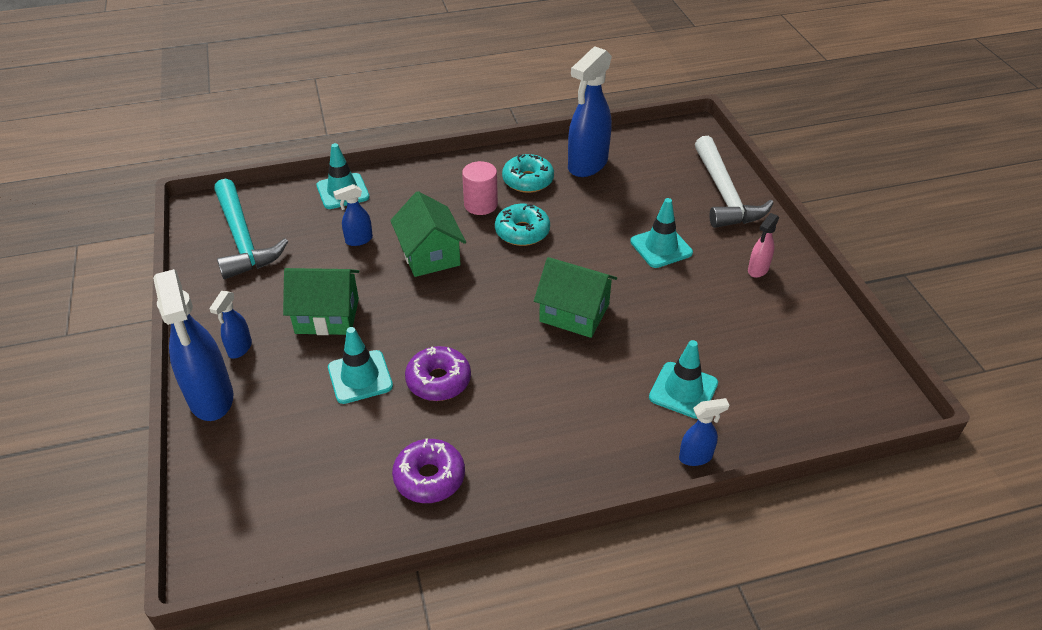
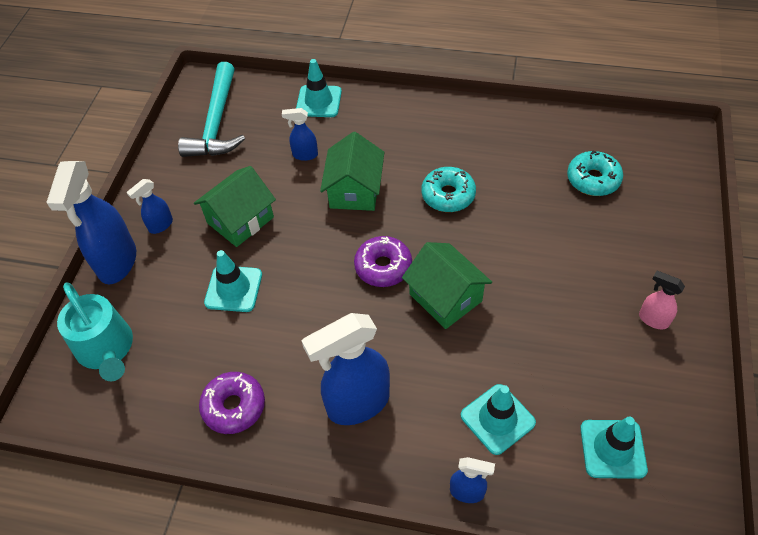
camera: 30 degrees right, 10 degrees up
(252, 480) = (106, 349): none -> turquoise watering can
(327, 316) = (240, 220): green house -> green house turned 75 degrees counterclockwise
(438, 380) = (292, 318): purple donut -> purple donut (383, 267)
(480, 205) = (427, 154): pink cylinder -> none
(528, 180) = (485, 142): turquoise donut -> turquoise donut (593, 179)
(587, 165) = (551, 143): blue spray bottle -> blue spray bottle (357, 404)
(661, 247) = (569, 258): turquoise traffic cone -> turquoise traffic cone (612, 449)
(724, 194) = (671, 222): white hammer -> none
(757, 270) = (653, 319): pink spray bottle -> pink spray bottle turned 60 degrees clockwise

